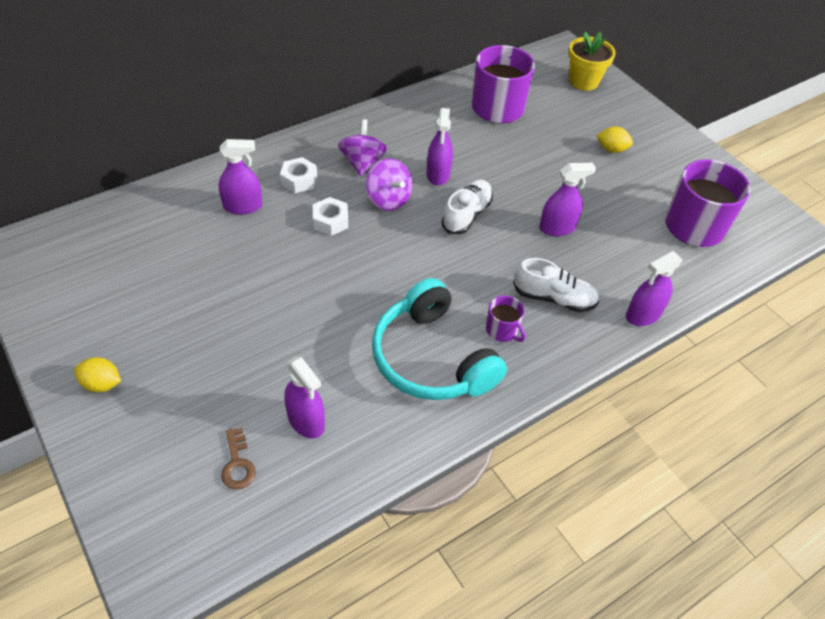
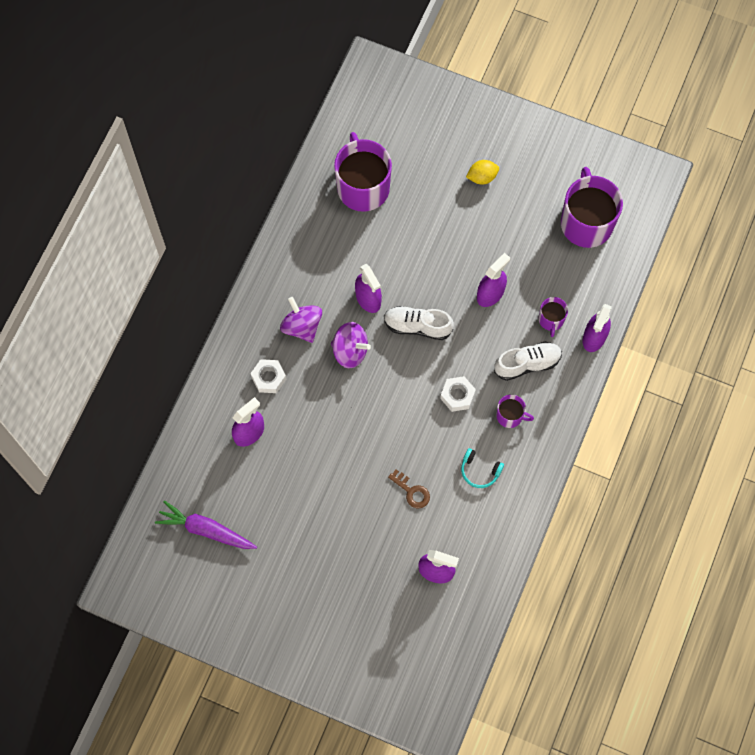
camera: 30 degrees left, 20 degrees up
(102, 384) = (288, 637): yellow lemon -> none
(129, 252) = (206, 530): none -> purple carrot
(237, 464) = (419, 627): brown key -> brown key (412, 491)
(330, 221) = (324, 401): white nut -> white nut (457, 395)
(431, 358) = (479, 471): turquoise headphones -> turquoise headphones, size x0.40
(466, 215) = (417, 326): white shoe -> white shoe turned 75 degrees counterclockwise
(583, 81) = (412, 103): yellow flower pot -> none
(605, 277) = (551, 320): none -> purple mug

